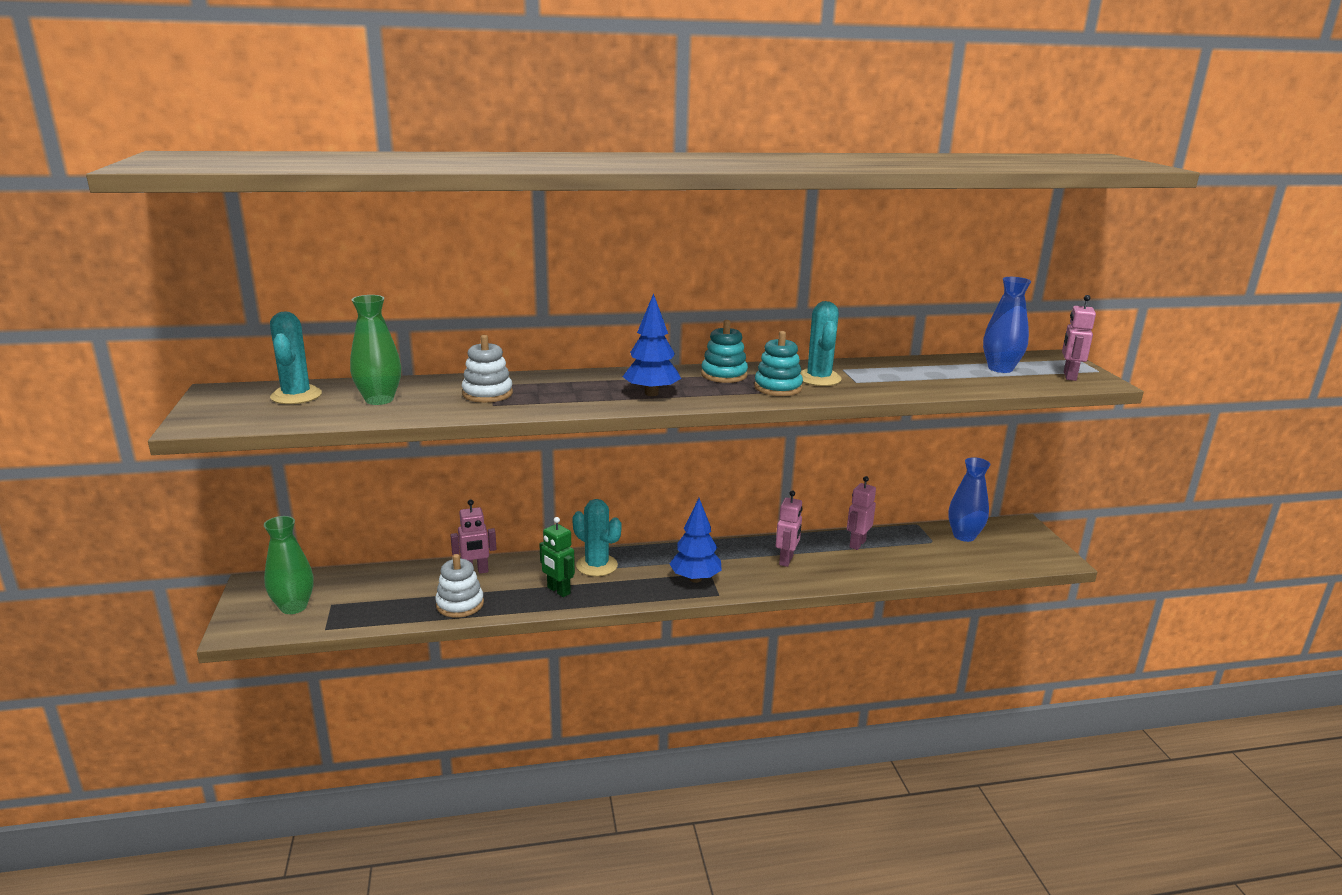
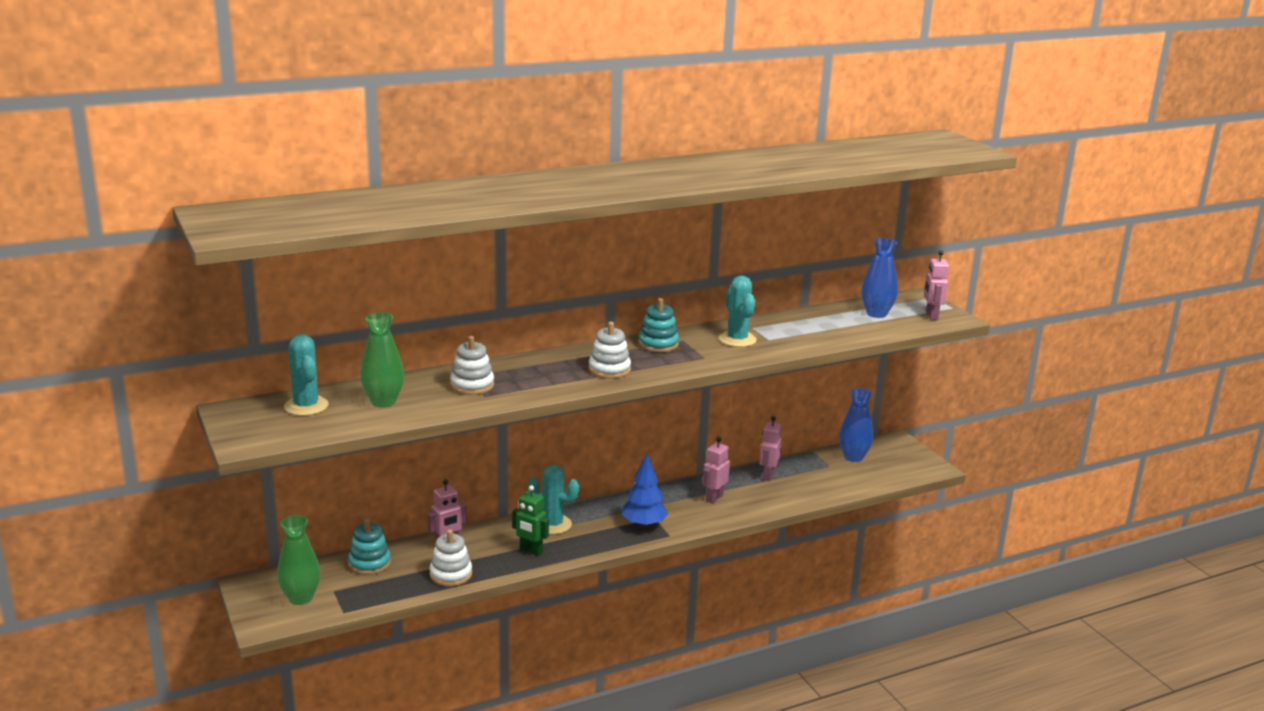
camera: 15 degrees left, 0 degrees up
(651, 393) = (609, 370): blue tree -> white stacking toy
(778, 387) = (709, 352): turquoise stacking toy -> turquoise stacking toy (369, 563)
(786, 560) = (714, 498): pink robot -> pink robot turned 150 degrees counterclockwise

